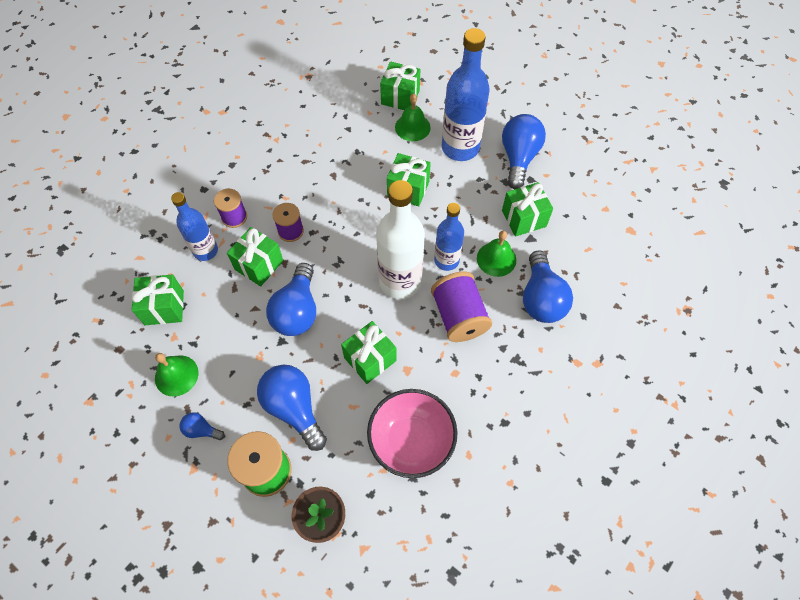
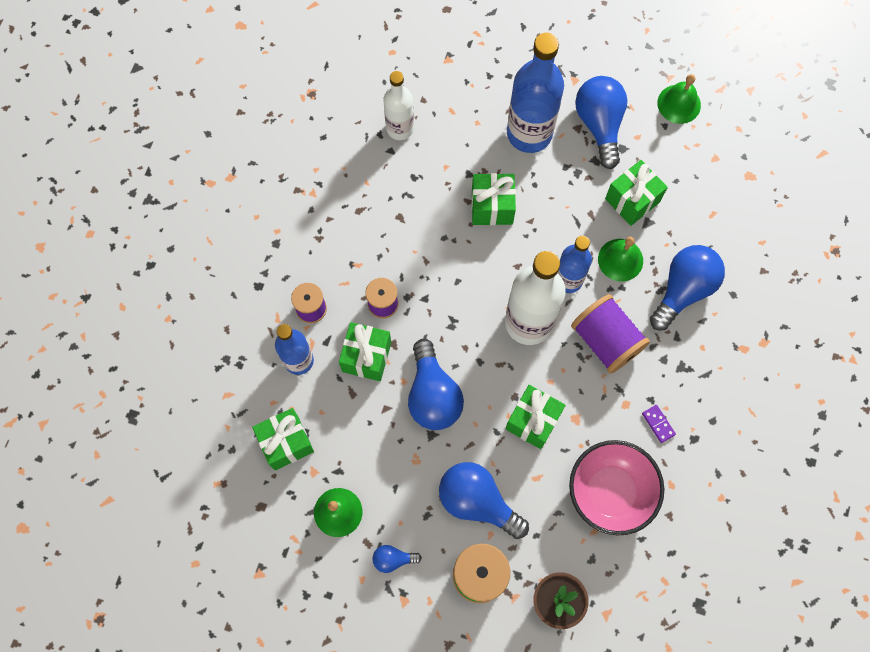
camera: 20 degrees left, 10 degrees up
(362, 116) = (400, 128): none -> white bottle
(400, 97) = (433, 88): green gift -> none
(412, 127) = (464, 124): green bell -> green bell (679, 104)
(477, 399) = (658, 424): none -> purple domino
(541, 298) = (683, 290): blue light bulb -> blue light bulb turned 120 degrees counterclockwise

